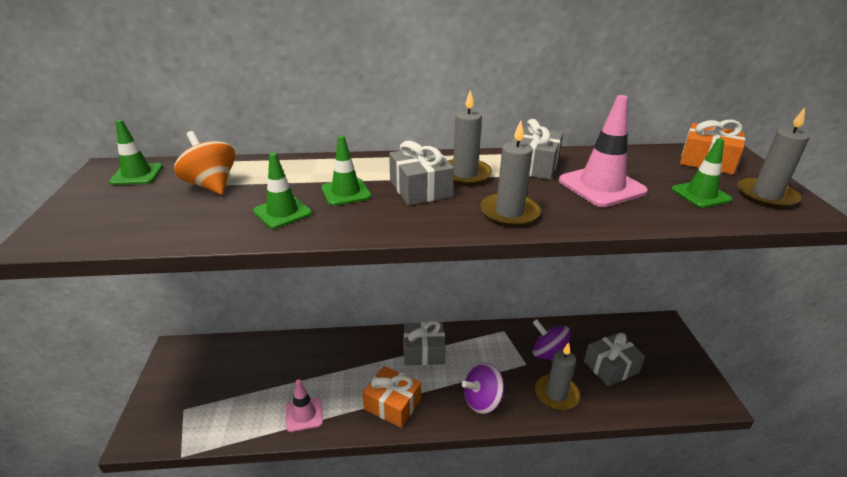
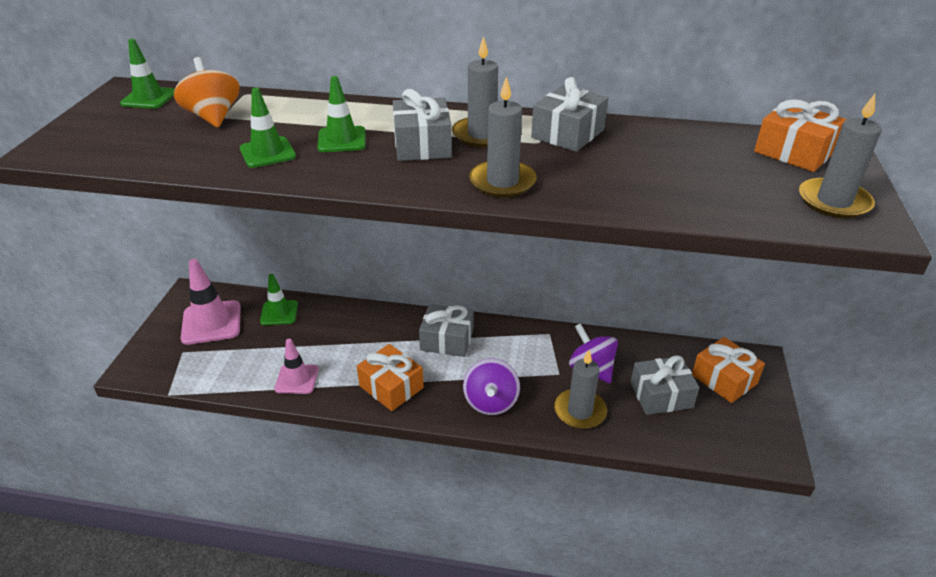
camera: 15 degrees right, 5 degrees up
(482, 401) = (491, 402): purple spinning top -> purple spinning top turned 75 degrees counterclockwise
(601, 186) = (632, 166): pink traffic cone -> pink traffic cone (211, 323)
(649, 344) = (724, 379): none -> orange gift
(701, 195) = (748, 190): green traffic cone -> green traffic cone (279, 313)

